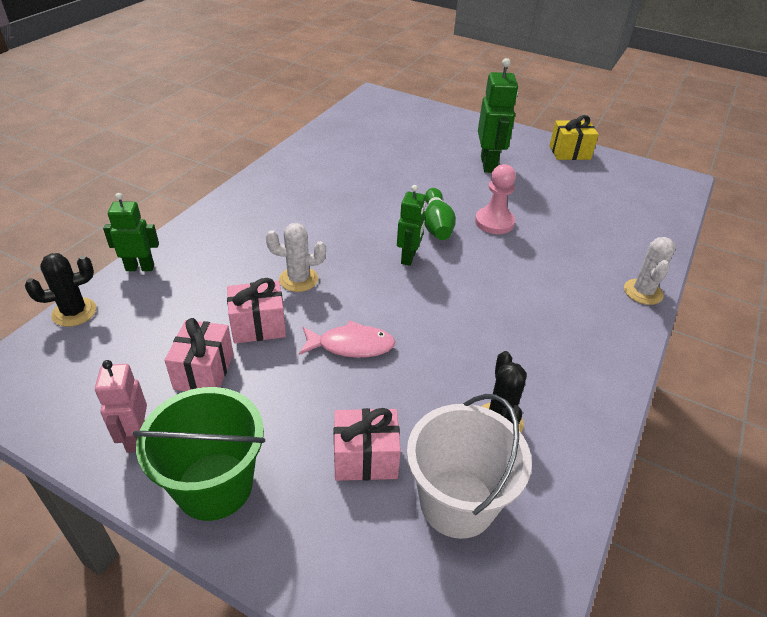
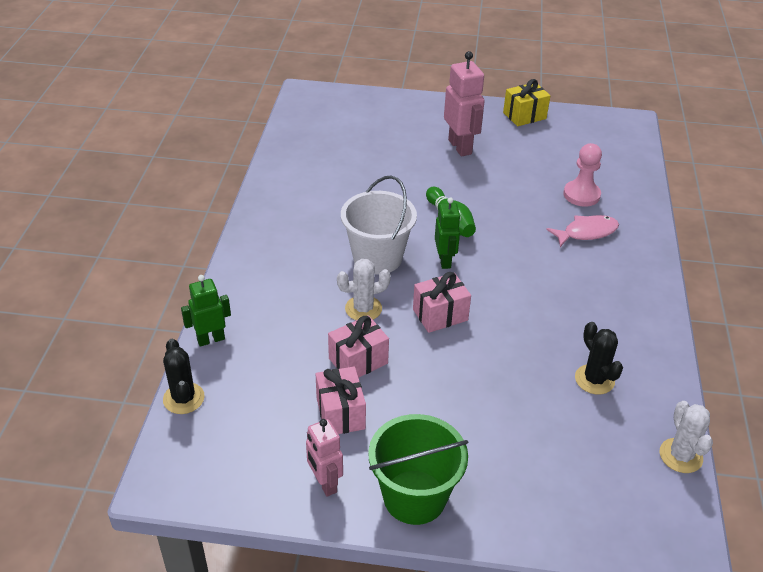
camera: 20 degrees left, 0 degrees up
(74, 312) = (183, 398): black cactus -> black cactus turned 60 degrees counterclockwise
(351, 345) = (446, 354): pink fish -> pink fish (586, 232)
(365, 458) = (513, 439): pink gift -> pink gift (440, 315)
(457, 502) = (597, 448): white bucket -> white bucket (377, 258)
(489, 164) = (460, 147): green robot -> pink robot
(494, 222) = (497, 206): pink pawn -> pink pawn (581, 195)
(643, 292) = (647, 239): white cactus -> white cactus (680, 456)

